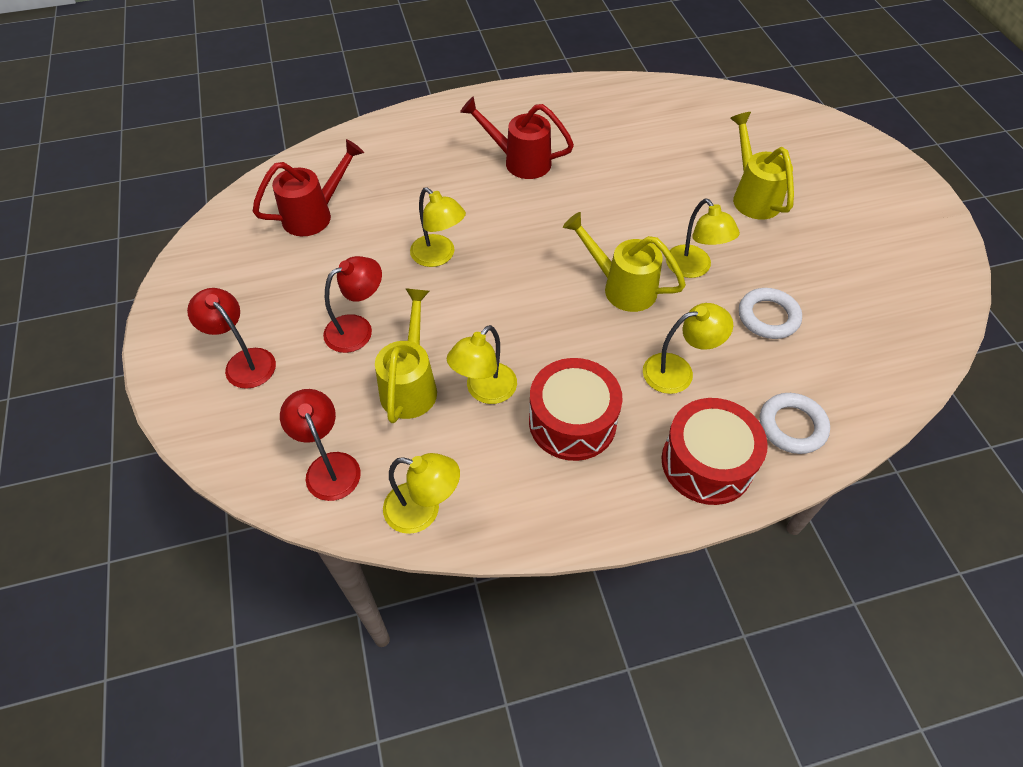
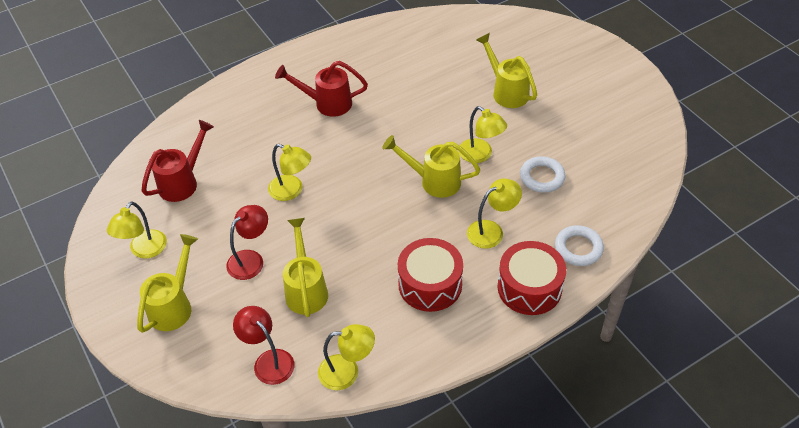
camera: 15 degrees left, 5 degrees down
(244, 361) = (174, 305): red lamp -> yellow watering can
(484, 391) = (361, 279): yellow lamp -> yellow lamp (144, 250)

